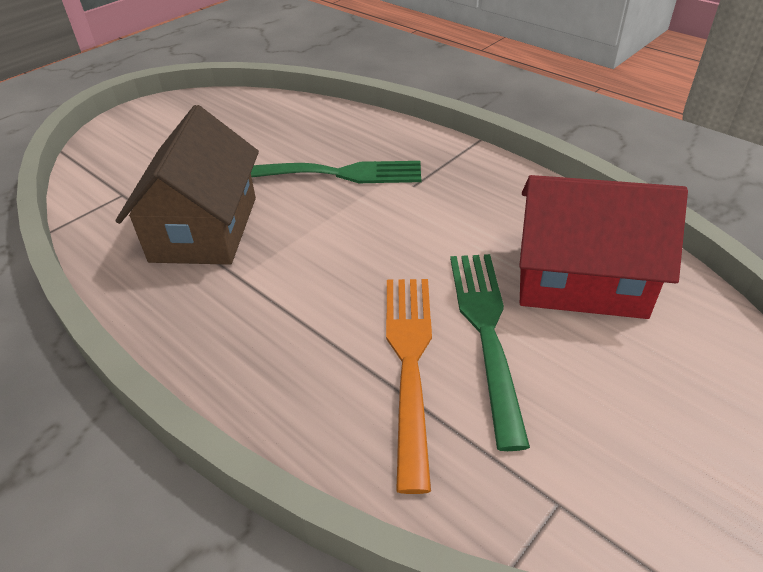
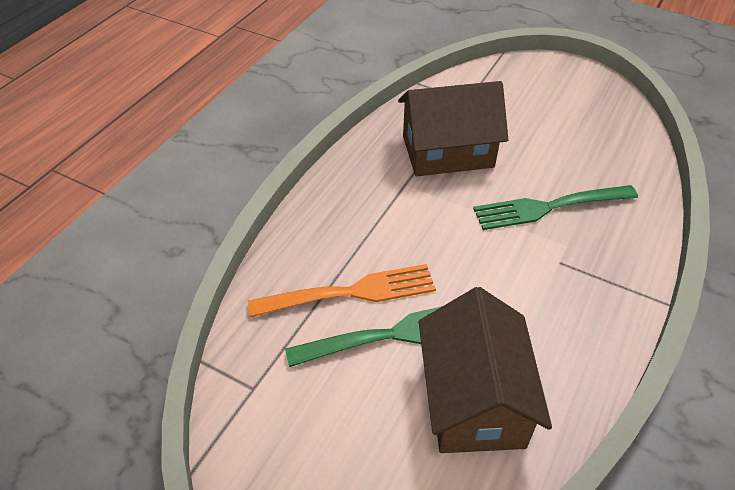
camera: 75 degrees right, 5 degrees up
(336, 174) = (550, 207): green fork -> green fork turned 90 degrees clockwise
(581, 280) = (474, 399): red house -> brown house

